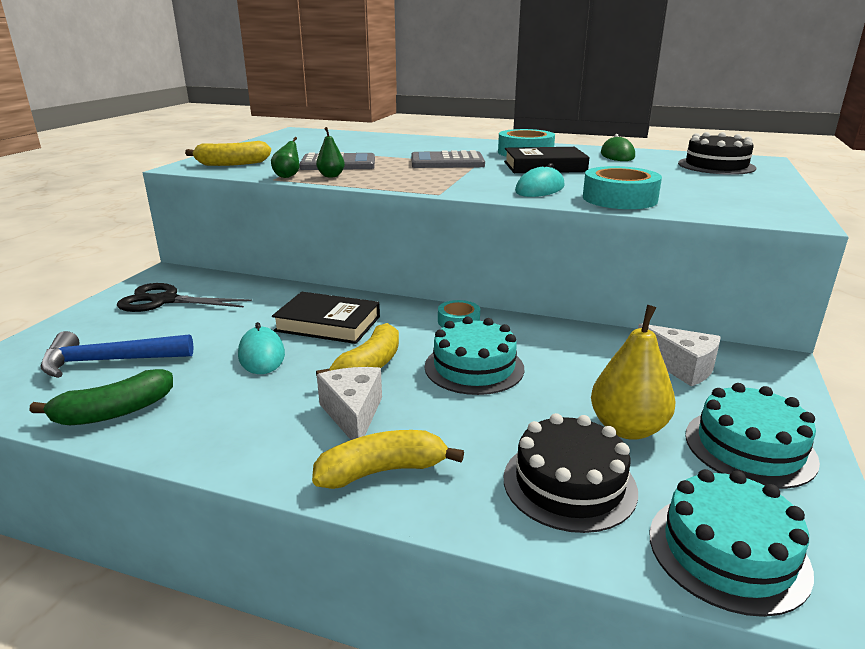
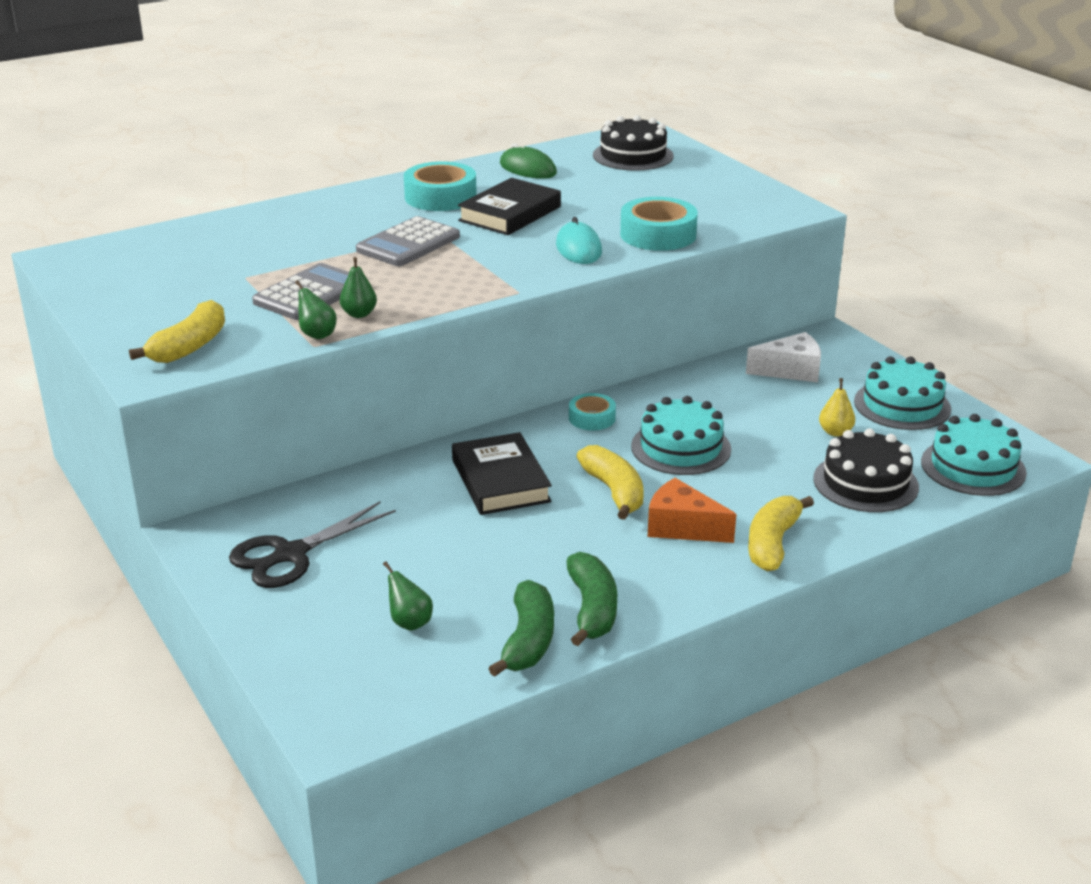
camera: 50 degrees left, 5 degrees up
(109, 361) = (409, 622): blue hammer -> green pear
(182, 422) = (592, 609): none -> green banana
(261, 355) = (517, 536): turquoise mouse -> none
(328, 324) = (500, 481): black book -> black book turned 75 degrees counterclockwise
(353, 414) = (682, 527): white cheese -> orange cheese
(627, 428) = (835, 432): yellow pear -> yellow pear, size x0.53

